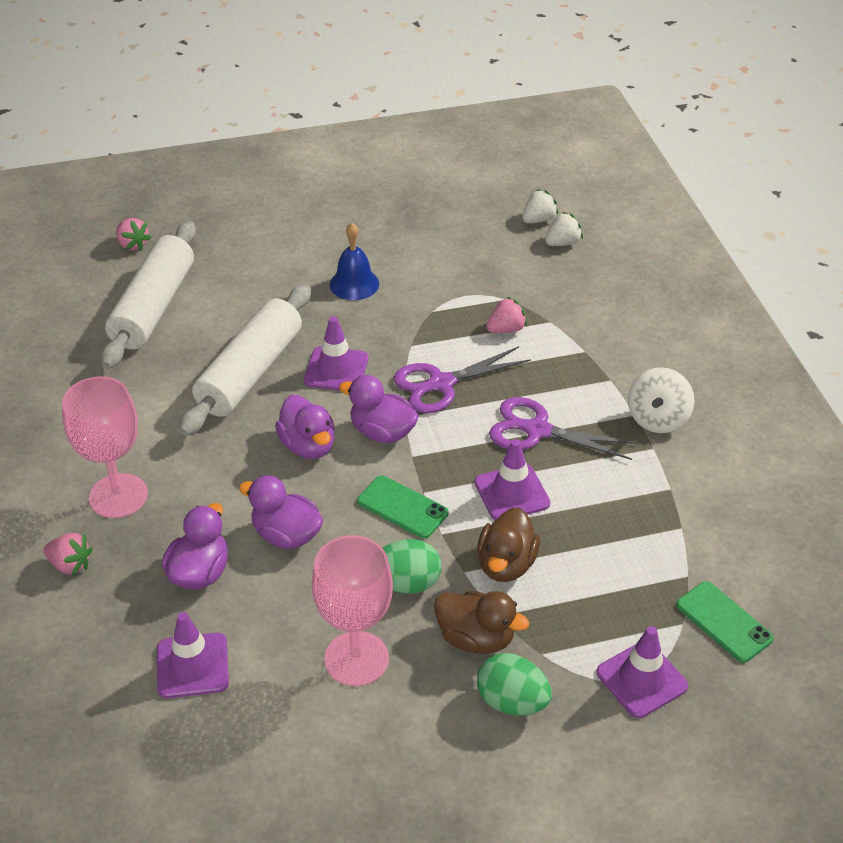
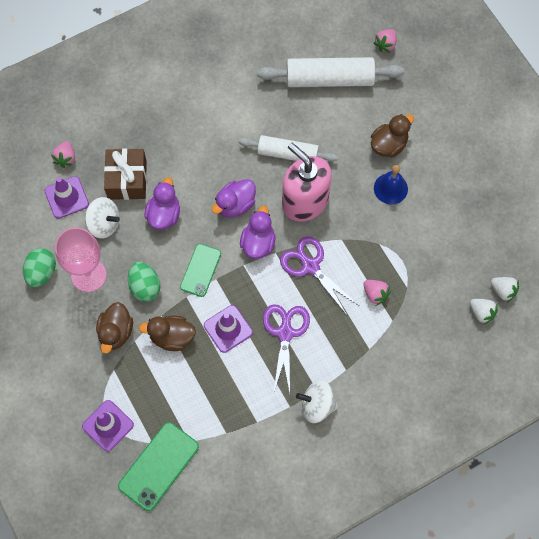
camera: 75 degrees right, 25 degrees up
(70, 564) = (117, 115): pink strawberry -> pink strawberry (65, 158)
(118, 496) = (170, 119): pink goblet -> none
(200, 572) = (127, 180): purple duck -> brown gift
(250, 372) = (287, 153): white rolling pin -> white rolling pin, size x0.67
(268, 619) = (104, 224): none -> white spinning top
(288, 272) = (388, 145): none -> brown duck
(336, 369) = (305, 201): purple traffic cone -> pink soap dispenser
(512, 701) = (78, 360): green egg -> green egg (41, 272)
(723, 622) = (158, 466): green phone -> green phone, size x1.51

